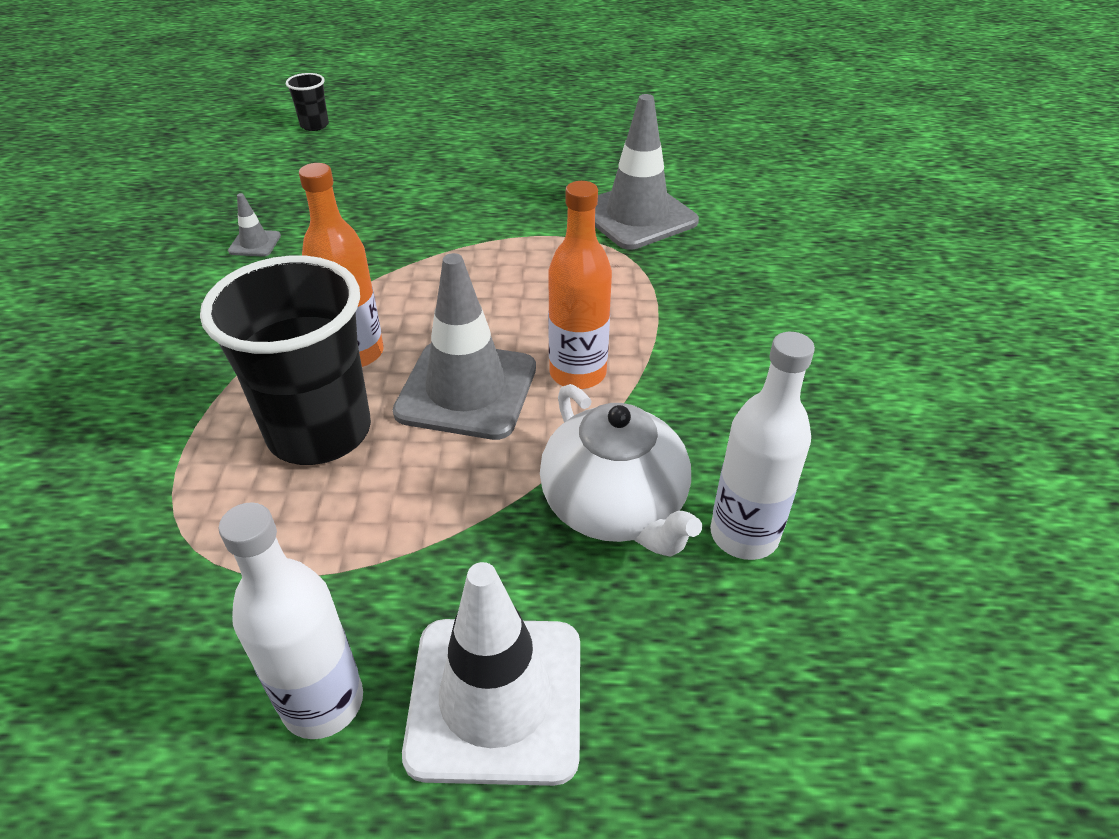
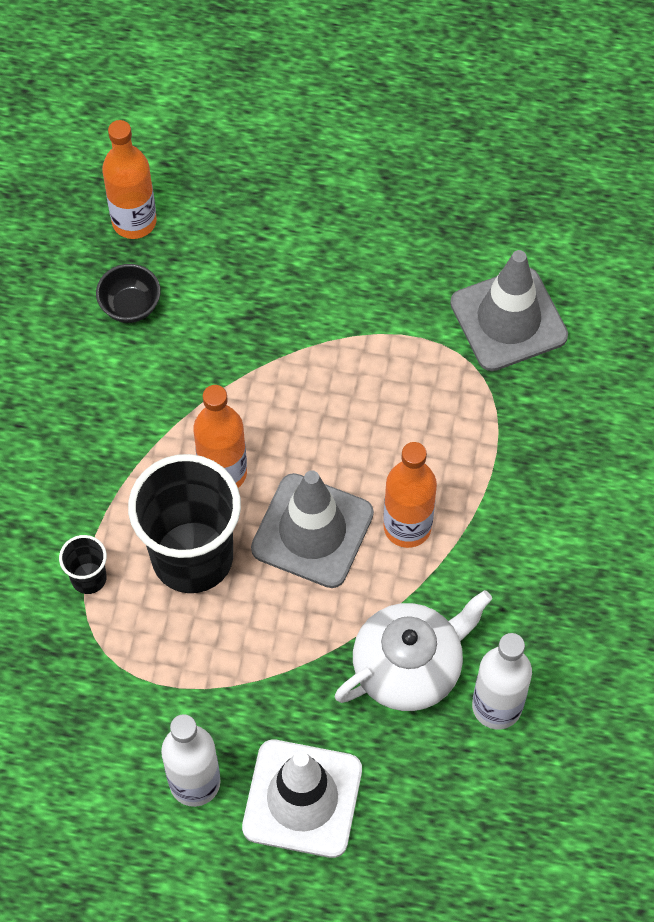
camera: 10 degrees right, 20 degrees up
(255, 243) = (130, 306): grey traffic cone -> black bowl
(262, 192) = (134, 221): none -> orange bottle
(314, 125) = (186, 99): black cup -> black cup (88, 578)
(615, 507) = (409, 667): white teapot -> white teapot turned 105 degrees counterclockwise

